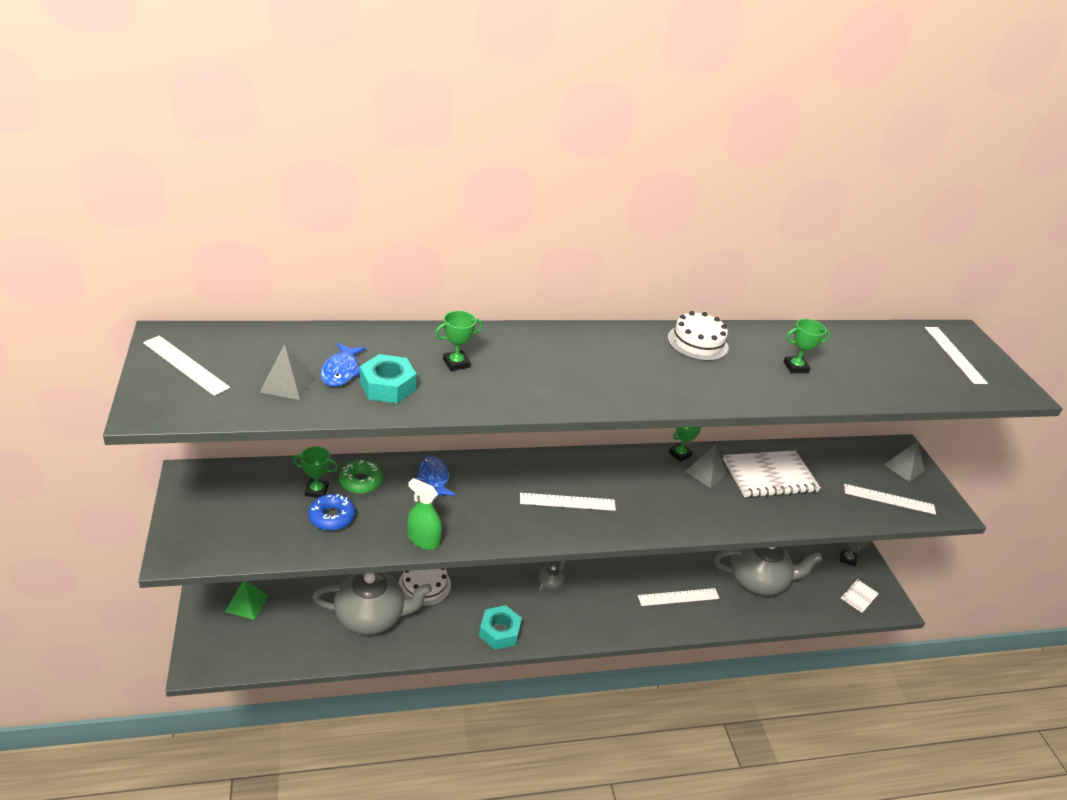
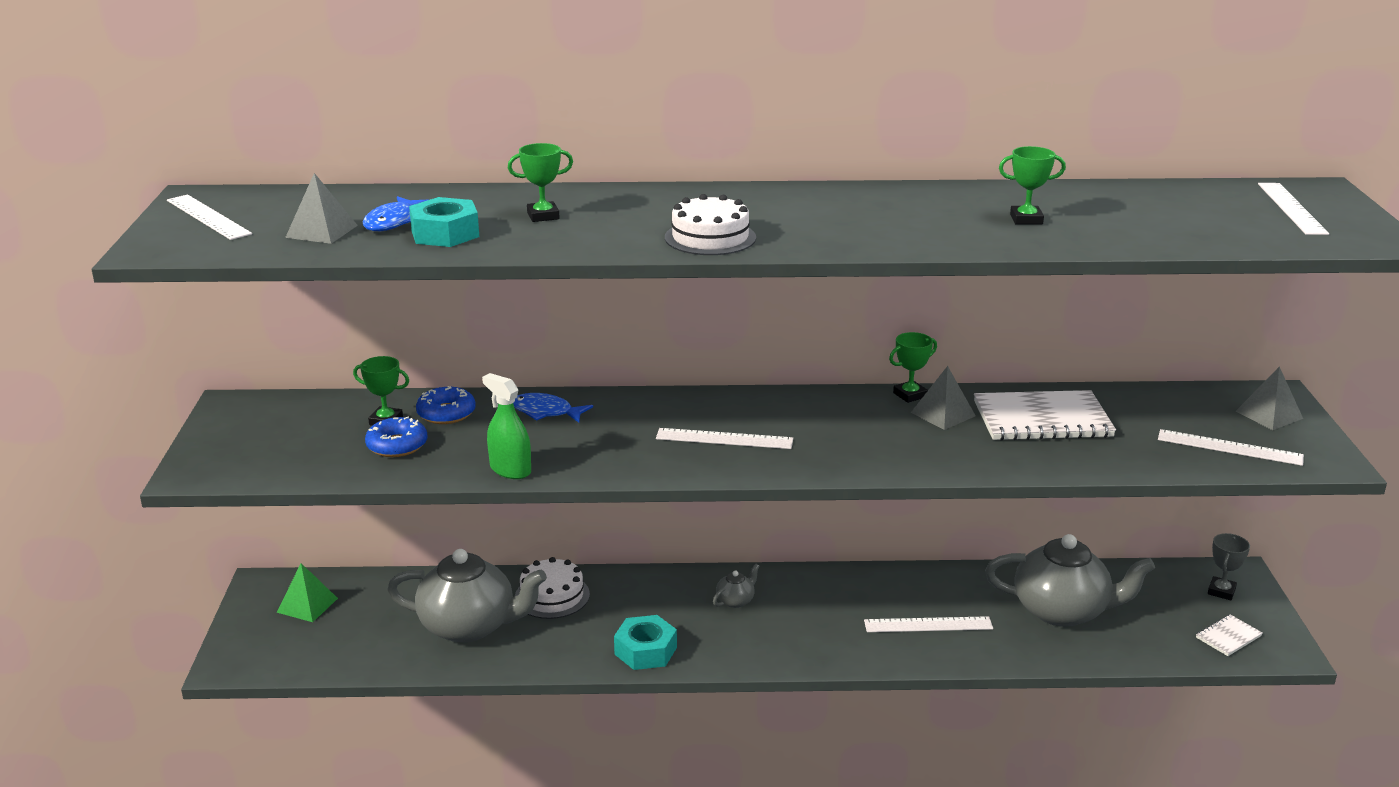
camera: 15 degrees right, 10 degrees down
(361, 481) = (446, 413): green donut -> blue donut
(434, 478) = (546, 412): blue fish -> blue fish turned 60 degrees counterclockwise
(697, 342) = (890, 198): white cake -> white cake (710, 237)

